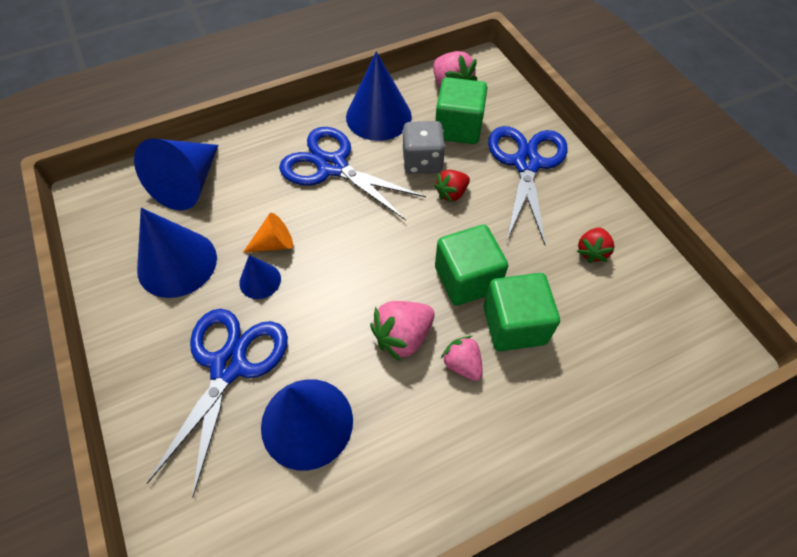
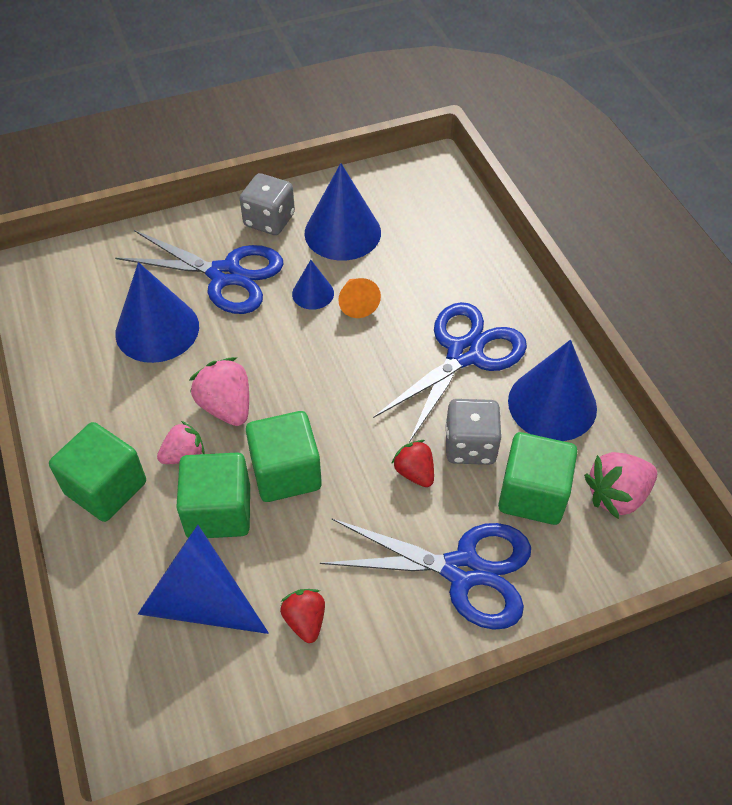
camera: 95 degrees right, 5 degrees down
(148, 333) = (269, 220): none -> grey dice
(189, 184) = (443, 233): blue cone -> blue cone (198, 599)
(510, 429) = (106, 488): none -> green cube
(592, 251) = (305, 621): red strawberry -> red strawberry turned 45 degrees clockwise

